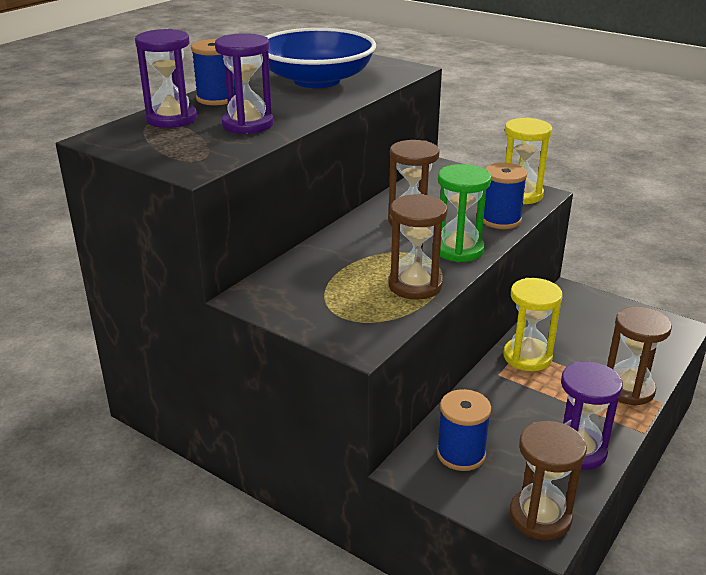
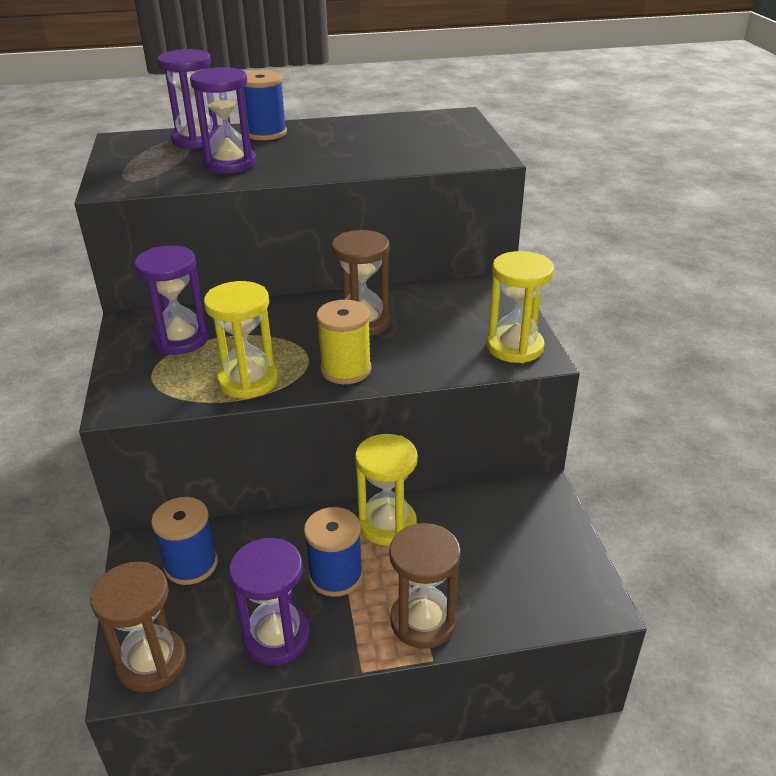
camera: 45 degrees right, 5 degrees up
(313, 287) = (180, 339): none -> purple hourglass
(317, 80) = (378, 142): blue bowl -> none
(415, 285) = (248, 381): brown hourglass -> yellow hourglass
(458, 250) = (346, 369): green hourglass -> yellow spool
(500, 220) = (441, 362): blue spool -> blue spool (336, 575)

